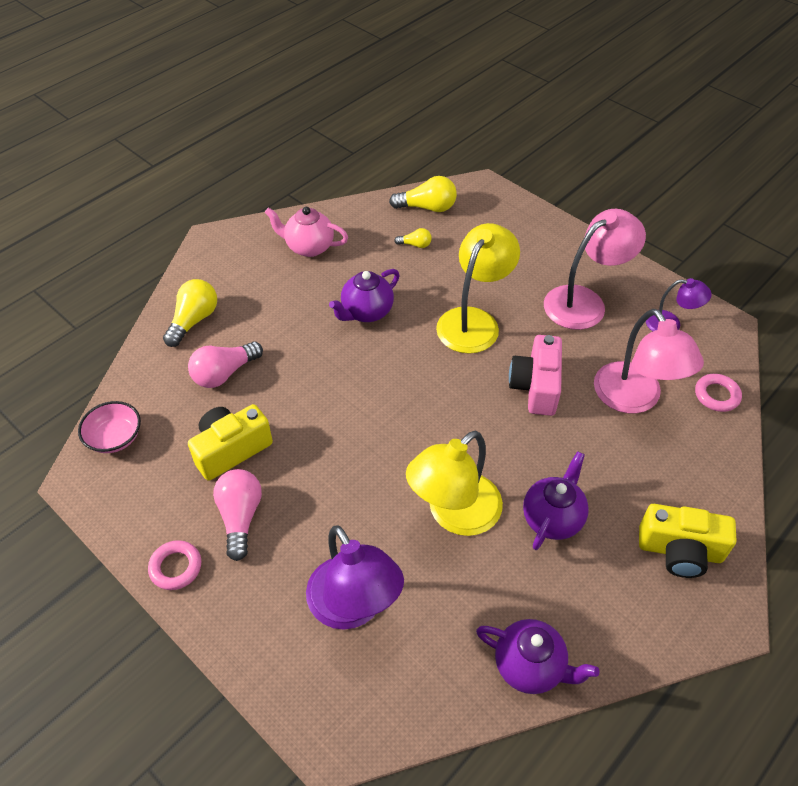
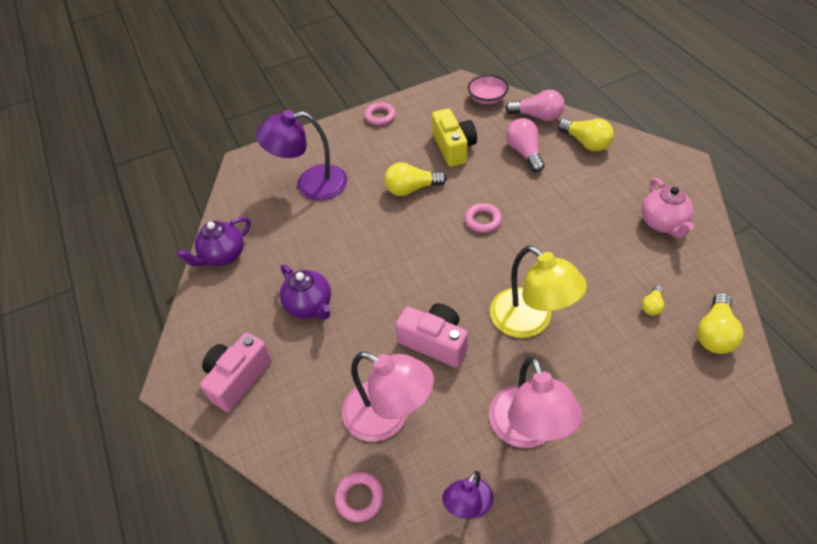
camera: 115 degrees right, 0 degrees up
(240, 517) = (399, 145): pink light bulb -> pink light bulb (537, 116)
(309, 247) = (663, 224): pink teapot -> pink teapot turned 135 degrees clockwise
(324, 474) = (412, 189): none -> yellow light bulb
(354, 387) = (483, 220): none -> pink ring
(366, 312) = (565, 246): purple teapot -> none
(454, 514) = (344, 249): yellow lamp -> none
(634, 399) = (388, 417): pink lamp -> pink lamp turned 150 degrees counterclockwise
(679, 551) = (238, 378): yellow camera -> pink camera

